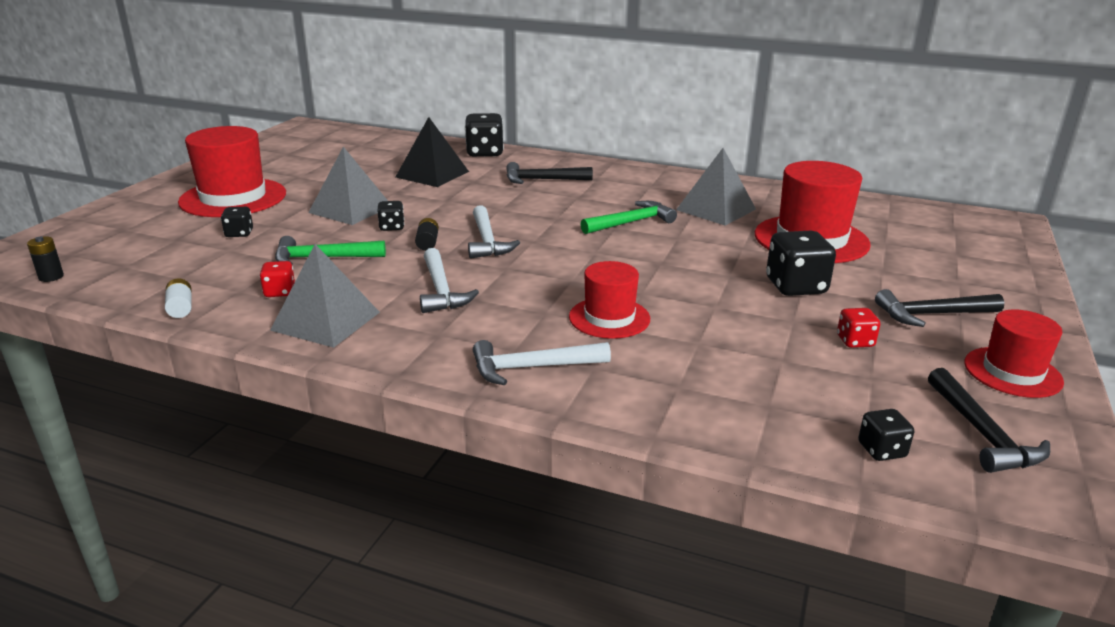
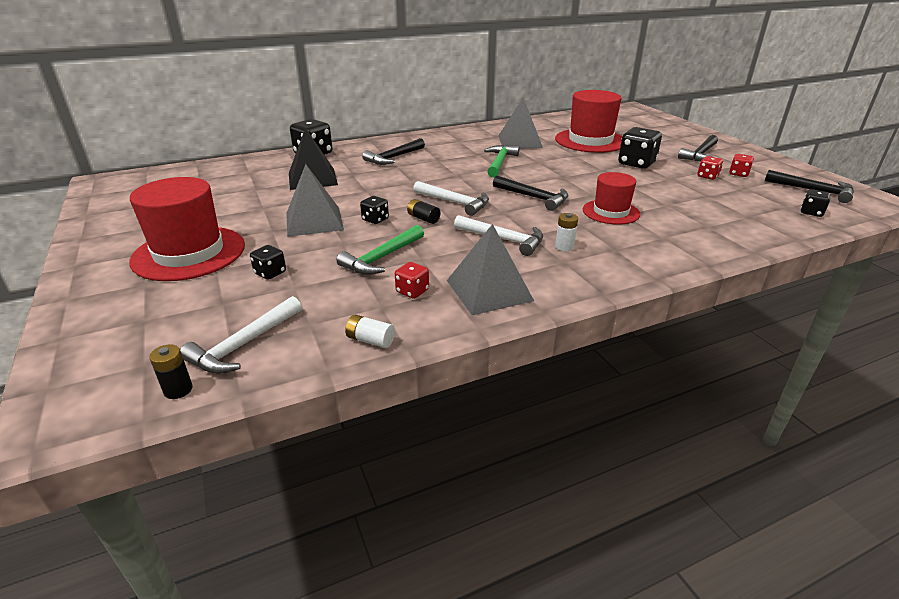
camera: 45 degrees left, 5 degrees up
(473, 323) = (564, 247): none -> white battery
(532, 368) = (644, 252): white hammer -> white hammer (243, 345)
(570, 269) = (534, 198): none -> black hammer
(917, 360) = (738, 174): none -> red dice
(1012, 372) = (768, 165): red hat -> none

